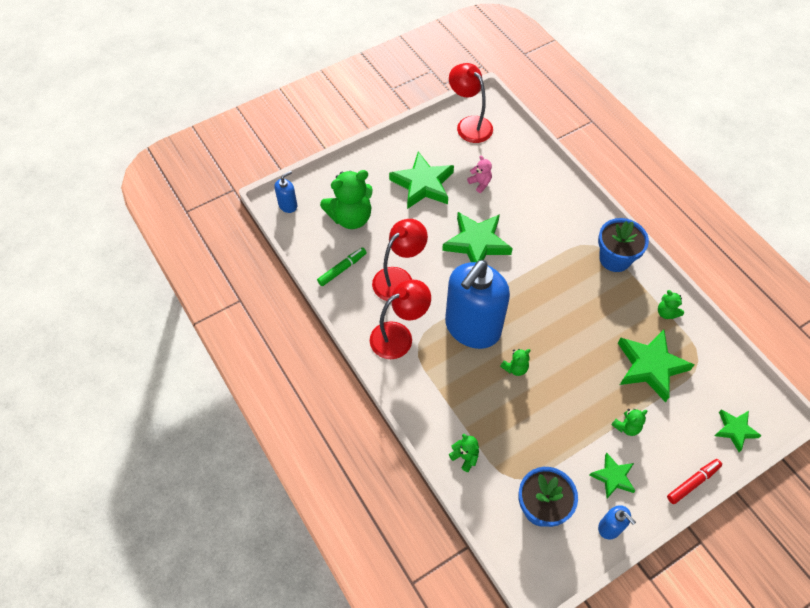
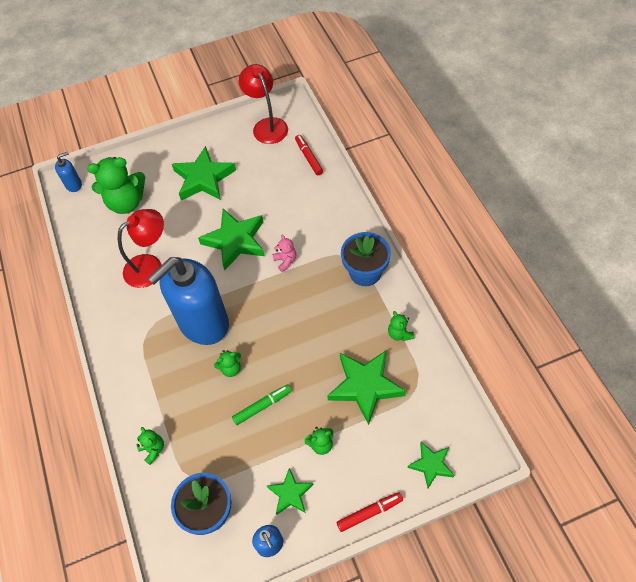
camera: 15 degrees right, 0 degrees up
(342, 269) = (102, 251): green marker -> green marker (262, 406)
(399, 336) = (132, 322): red lamp -> none
(480, 183) = (258, 183): pink teddy bear -> pink teddy bear (285, 261)
(522, 152) = (309, 157): none -> red marker

